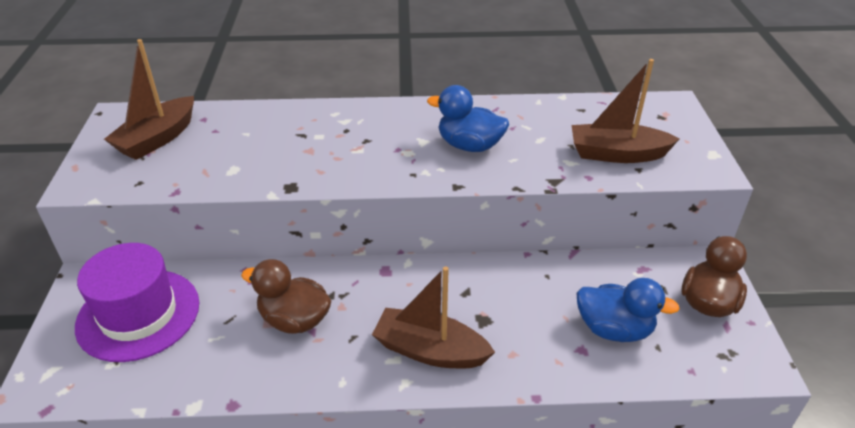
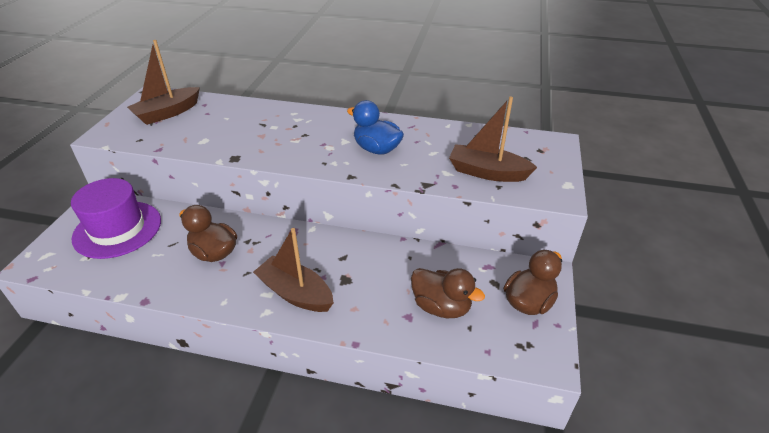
camera: 15 degrees right, 0 degrees up
(614, 329) = (441, 307): blue duck -> brown duck

